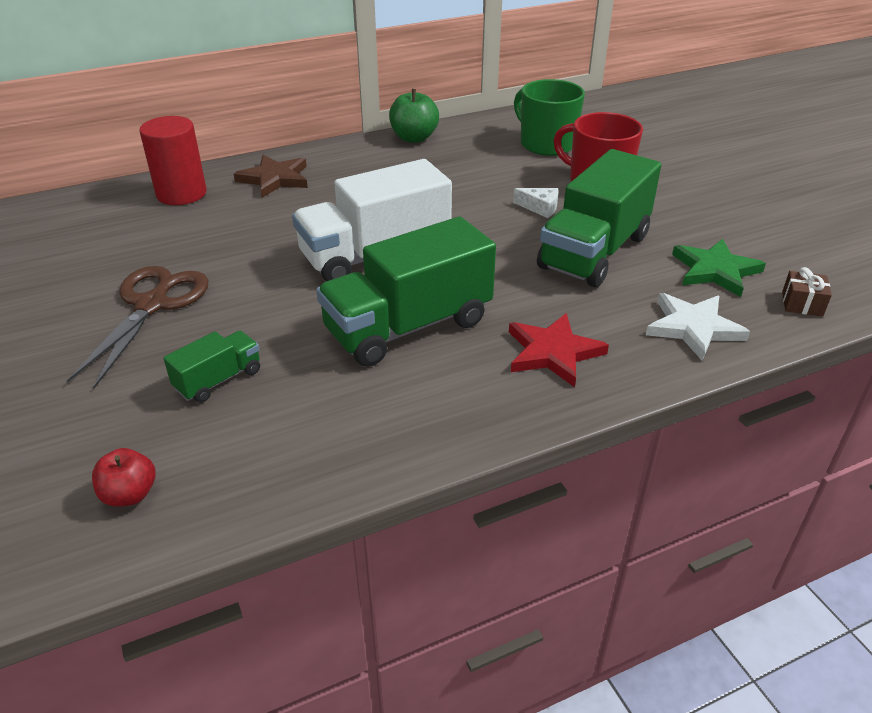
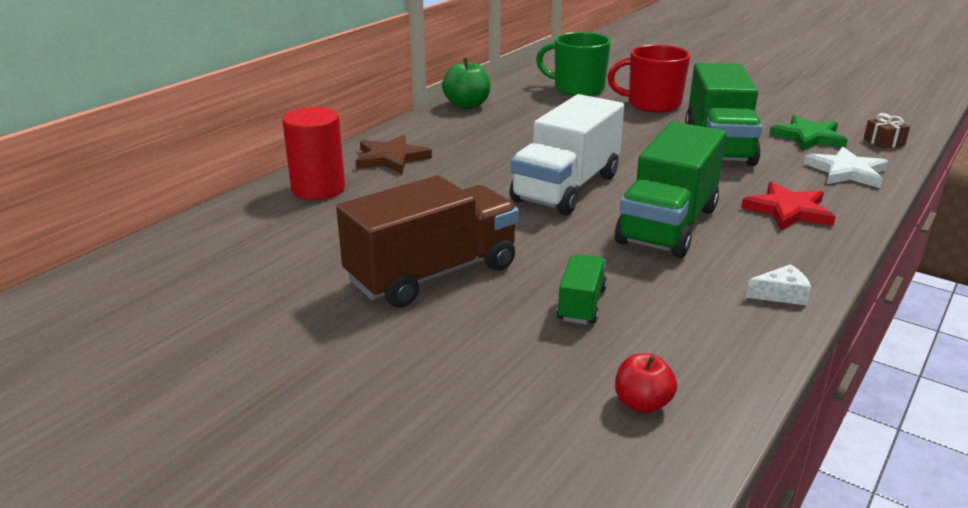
camera: 30 degrees left, 10 degrees down
(152, 305) = (432, 274): brown scissors -> brown truck
(540, 208) = (639, 128): white cheese -> white cheese (781, 294)

